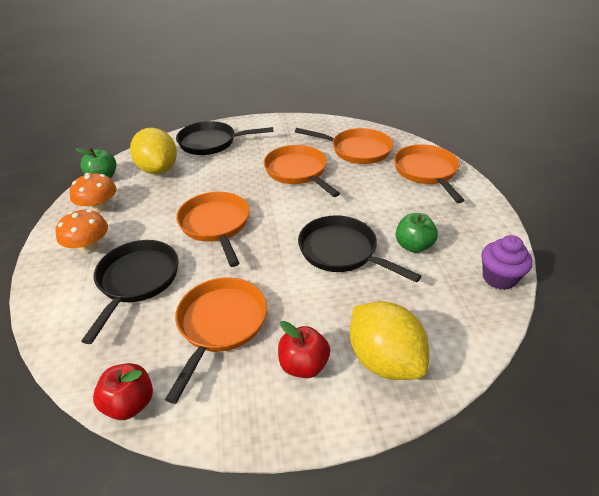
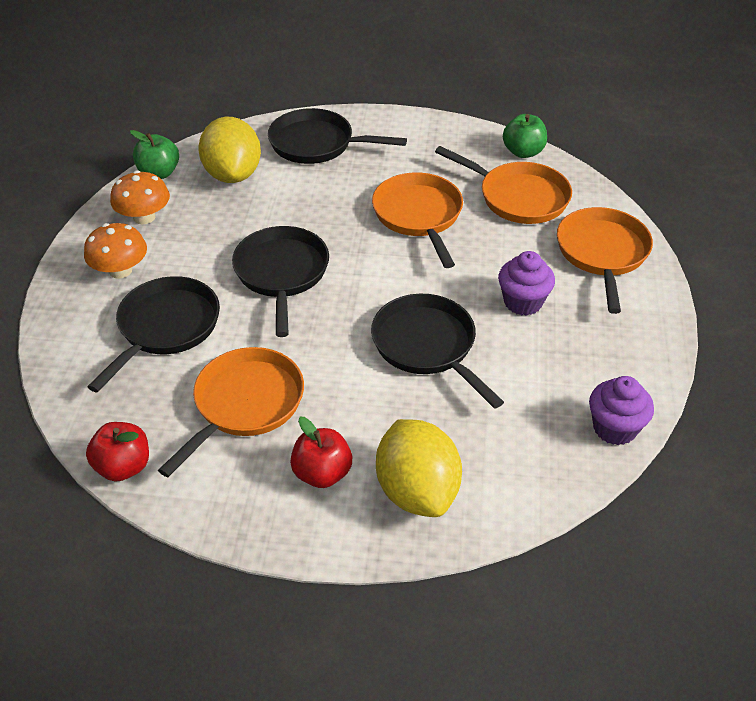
camera: 15 degrees right, 5 degrees up
(216, 225) = (282, 274): orange pan -> black pan
(392, 210) = (523, 302): none -> purple cupcake
(413, 246) = (525, 359): green apple -> green apple (523, 152)

